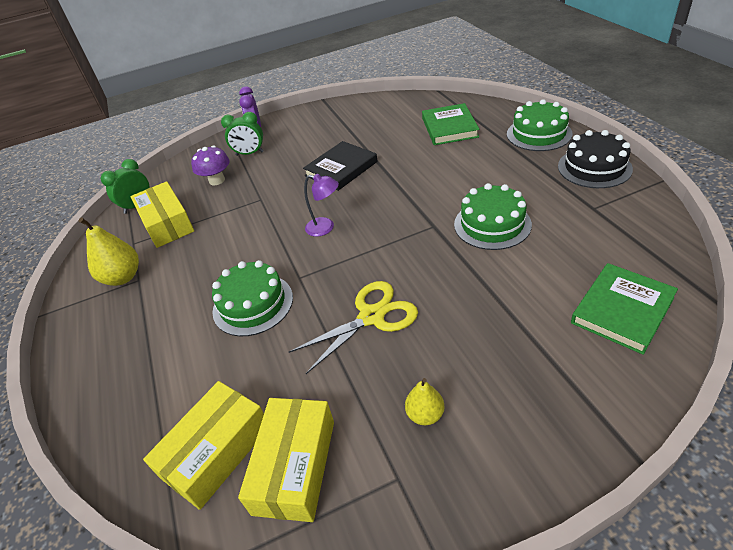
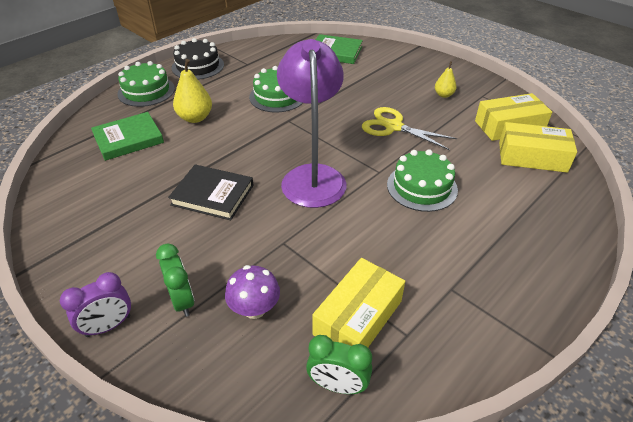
camera: 120 degrees left, 0 degrees up
(123, 277) = (457, 306): yellow pear -> yellow pear (195, 118)
(325, 228) = (312, 176): purple lamp -> purple lamp, size x2.28

